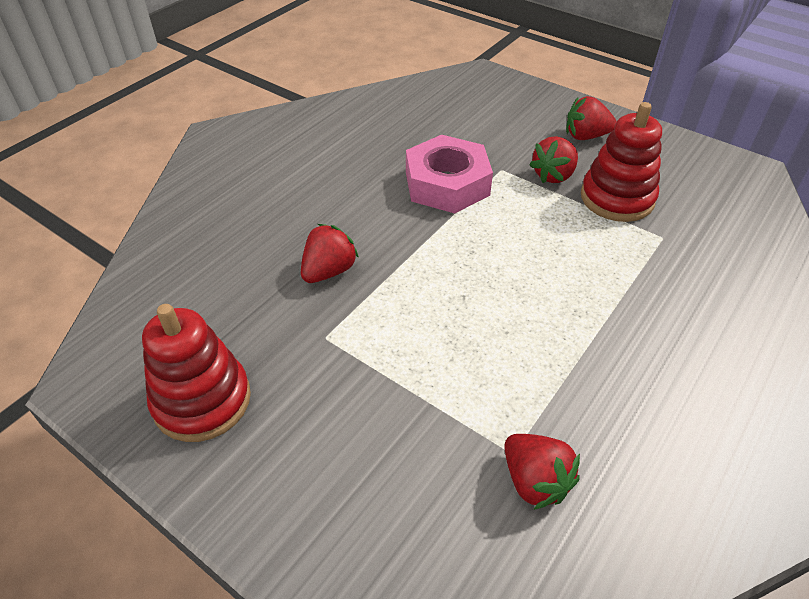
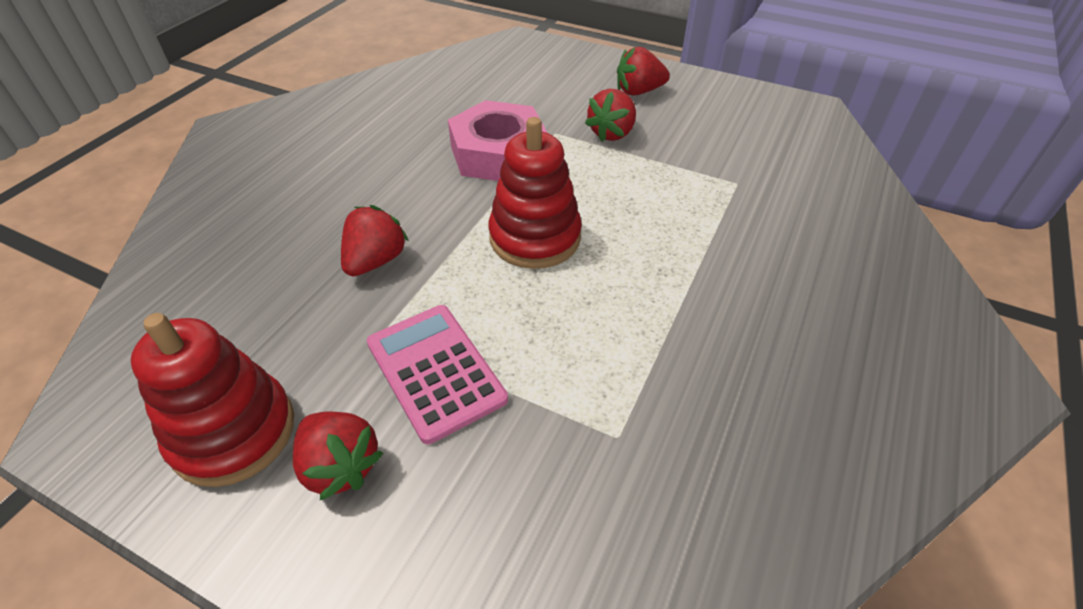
camera: 10 degrees left, 0 degrees up
(367, 374) = (435, 371): none -> pink calculator
(534, 481) = (648, 466): red strawberry -> red strawberry (340, 466)
(617, 198) = (682, 149): red stacking toy -> red stacking toy (535, 237)

